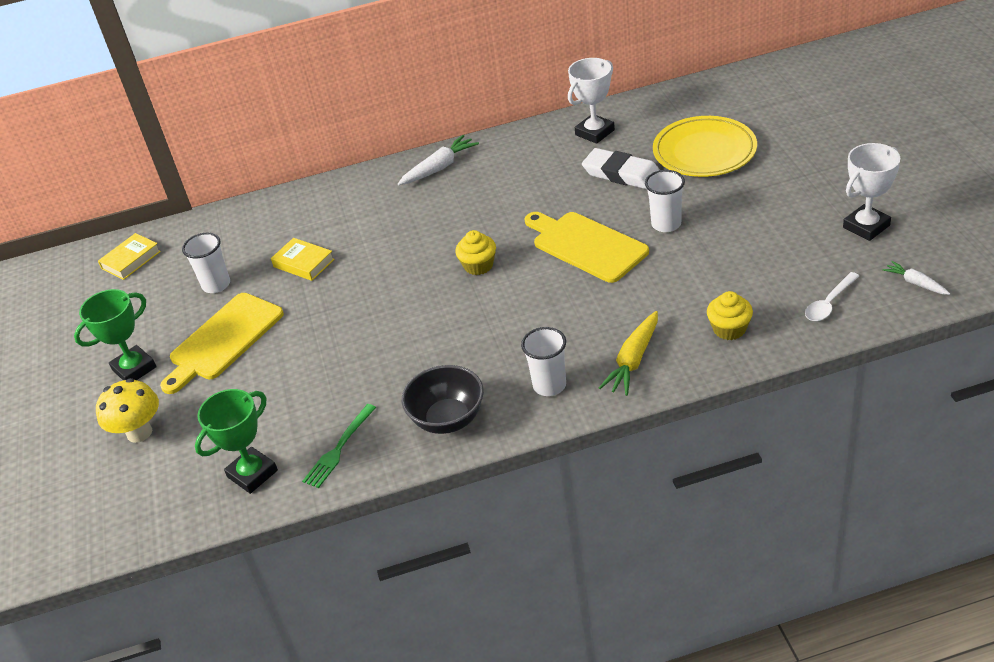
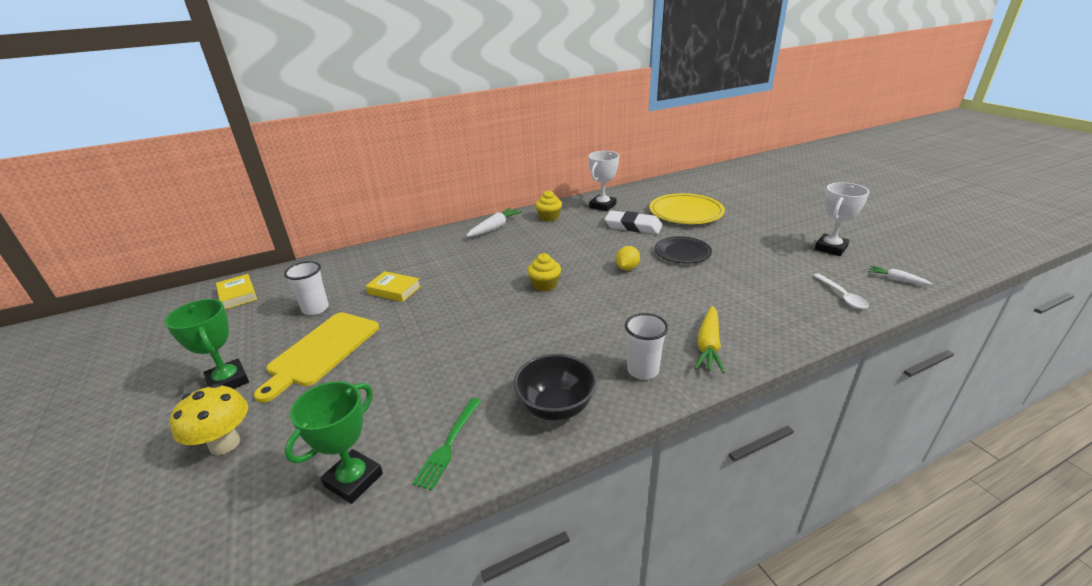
camera: 15 degrees left, 10 degrees down
(131, 260) = (237, 295): yellow book -> yellow book turned 60 degrees counterclockwise
(134, 368) = (228, 381): green trophy -> green trophy turned 75 degrees counterclockwise
(586, 245) = (627, 268): yellow cutting board -> yellow lemon
(666, 224) = (682, 253): white cup -> black plate
(729, 329) = (775, 317): yellow cupcake -> yellow cupcake (549, 217)
(829, 303) = (842, 296): white spoon -> white spoon turned 45 degrees counterclockwise

